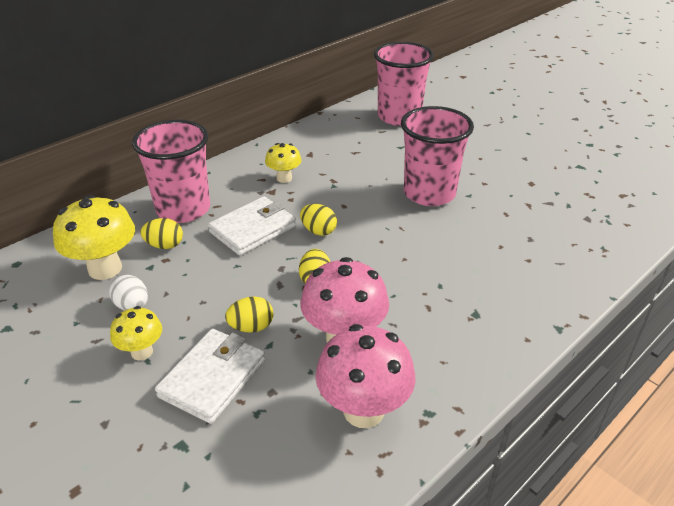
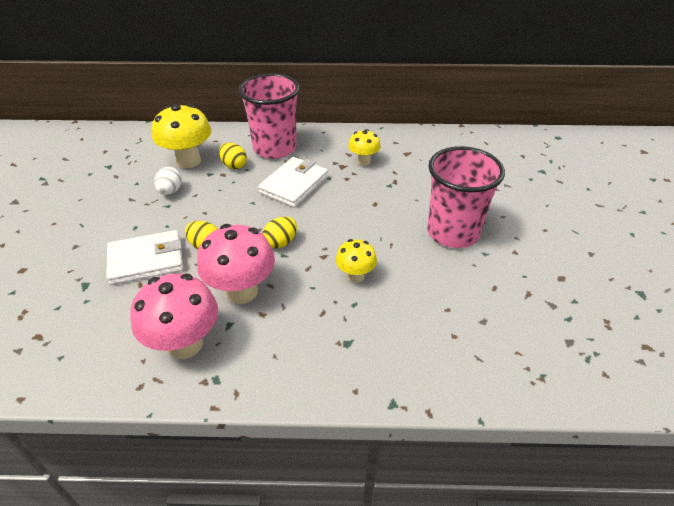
camera: 45 degrees right, 5 degrees up
(142, 352) = (139, 220): yellow mushroom -> yellow mushroom (355, 276)
(253, 229) = (294, 185): white wallet -> white wallet turned 60 degrees counterclockwise
(318, 231) = (331, 211): yellow egg -> none
(399, 117) = (523, 159): pink cup -> none

